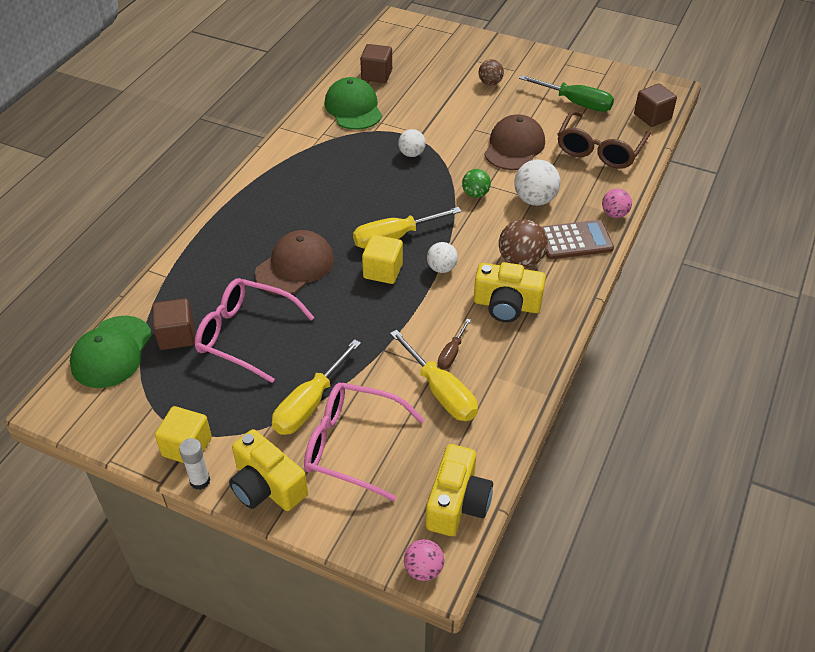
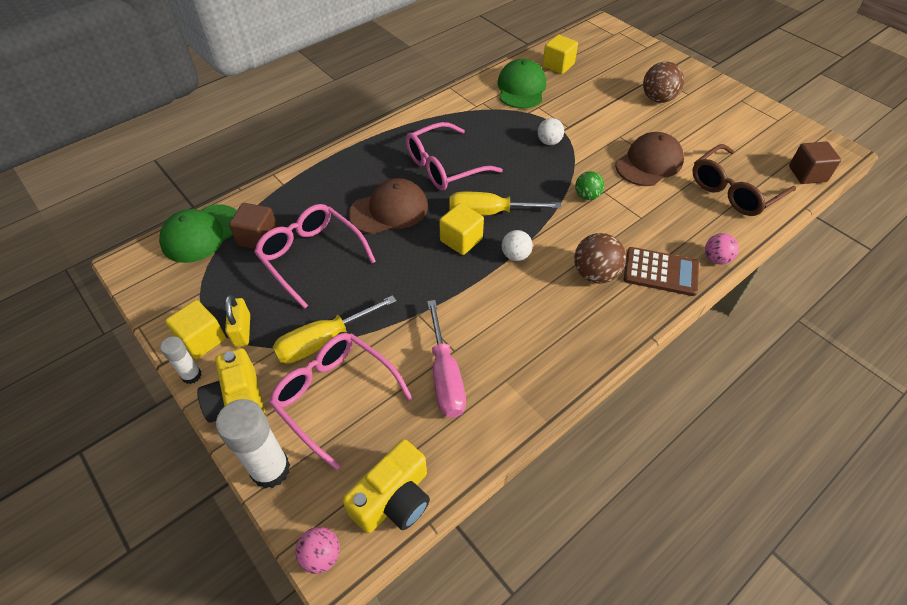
camera: 25 degrees right, 5 degrees up
(222, 424) = (242, 330): none -> yellow padlock
(323, 208) = (444, 166): none -> pink glasses
(333, 525) = (270, 469): none -> white glue stick
(376, 75) = (558, 65): brown cube -> yellow cube
(440, 391) = (445, 375): yellow screwdriver -> pink screwdriver
(452, 353) = (477, 341): brown screwdriver -> none
(490, 83) = (658, 99): brown ball -> brown ball, size x1.57
(506, 305) = (557, 313): yellow camera -> none
(535, 200) = (641, 219): white ball -> none
(575, 103) = (732, 139): green screwdriver -> none

